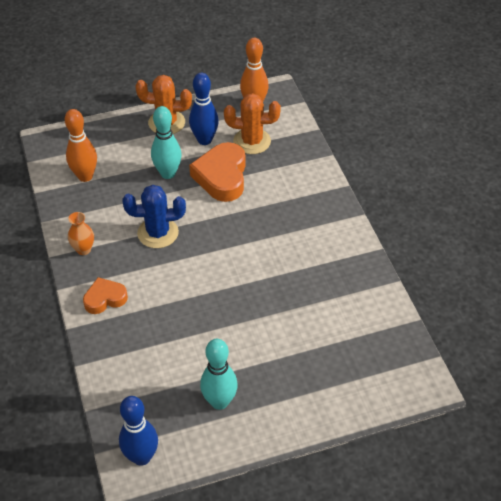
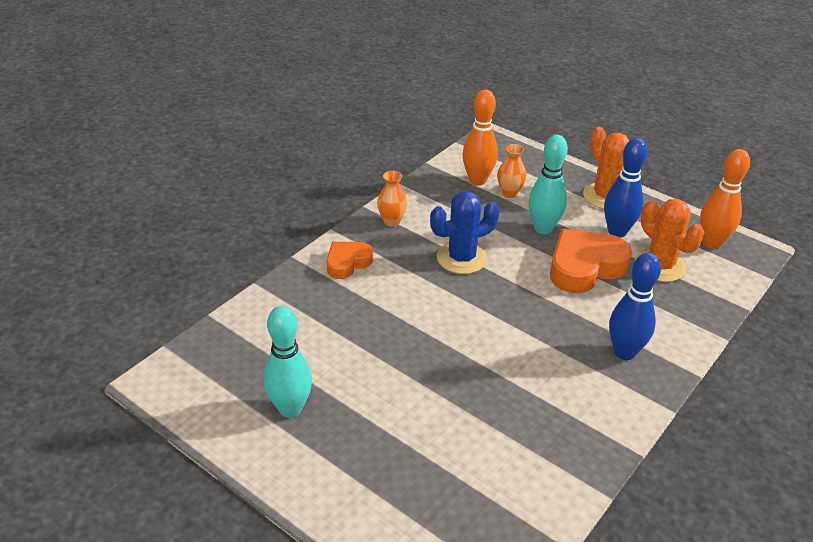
camera: 55 degrees right, 10 degrees down
(105, 299) = (347, 263): orange heart -> orange heart turned 75 degrees counterclockwise
(116, 168) = (509, 193): none -> orange vase
(141, 457) = (180, 380): blue bowling pin -> blue bowling pin (624, 352)
(158, 233) = (461, 258): blue cactus -> blue cactus turned 75 degrees counterclockwise

